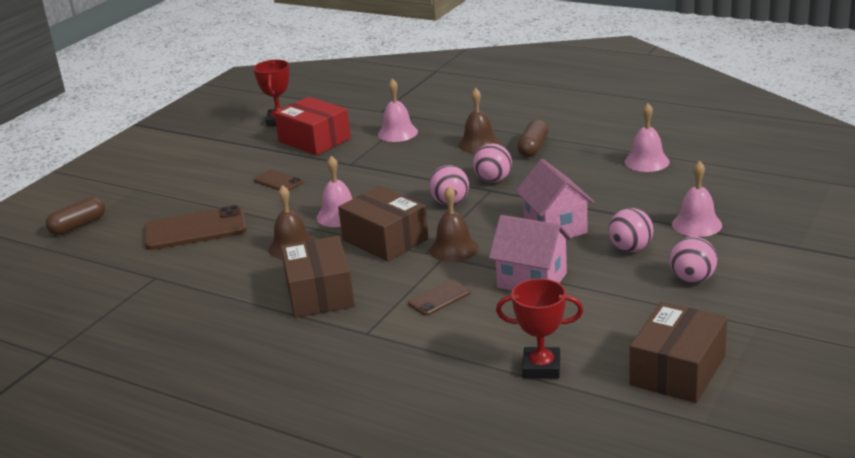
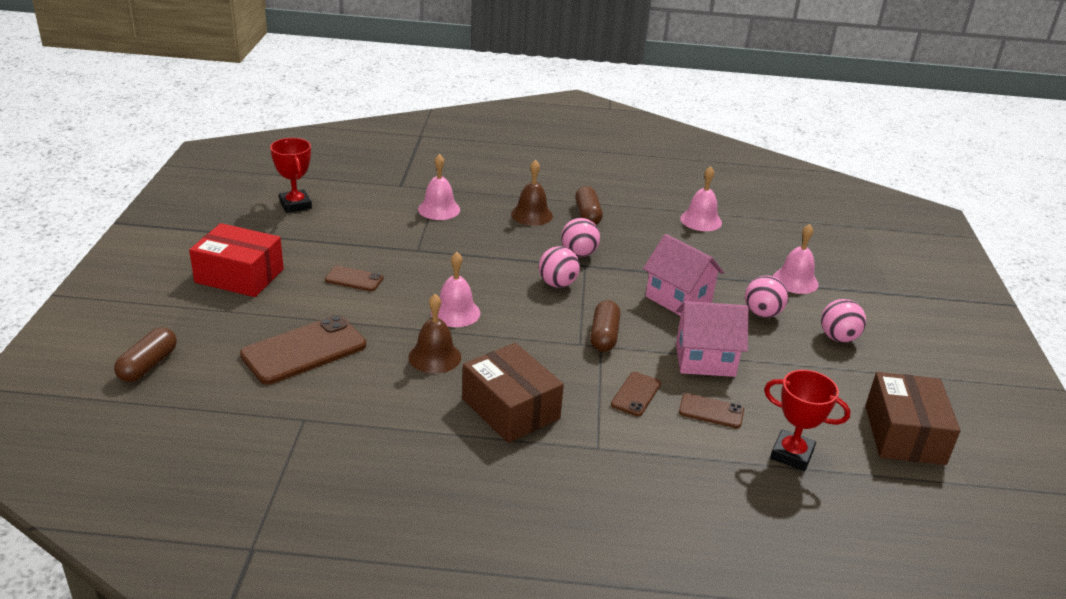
camera: 30 degrees left, 5 degrees up
(314, 140) = (355, 225): red box -> red box (239, 276)
(385, 239) = (527, 334): brown box -> none
(454, 249) = (604, 336): brown bell -> brown capsule
(497, 321) = (711, 411): none -> brown phone
(541, 367) = (791, 454): red trophy -> red trophy turned 45 degrees clockwise

